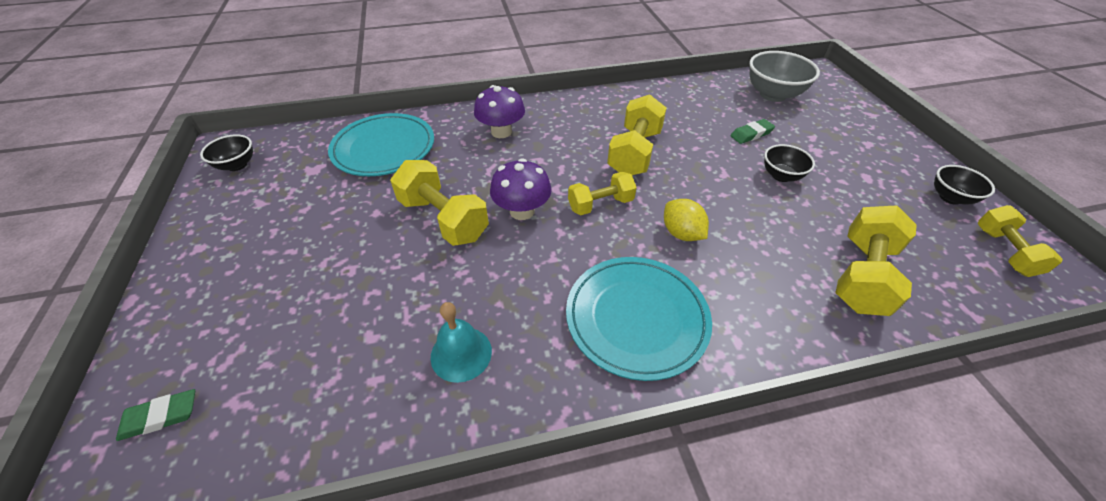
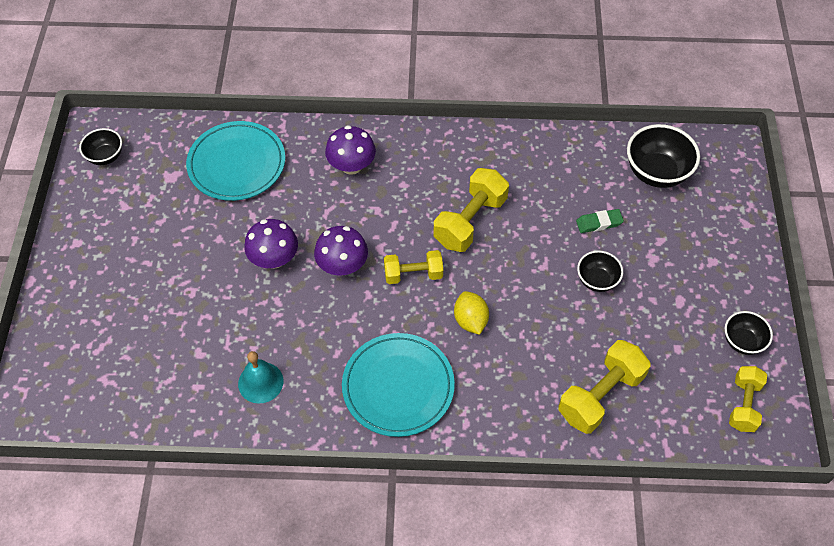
camera: 15 degrees right, 10 degrees up
(161, 416) = (59, 377): green eraser -> none
(444, 219) = (274, 259): yellow dumbbell -> purple mushroom
(773, 94) = (656, 172): grey bowl -> black bowl

